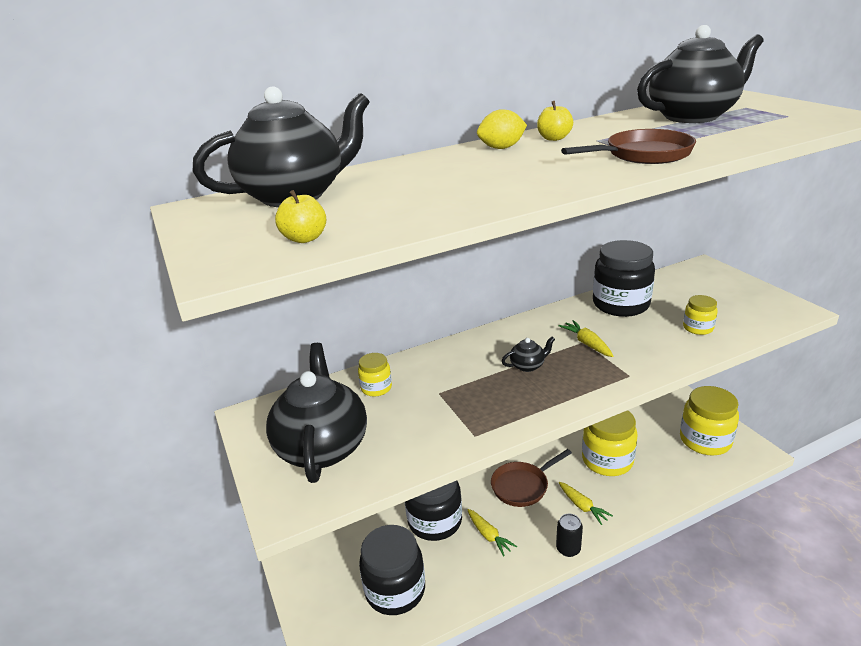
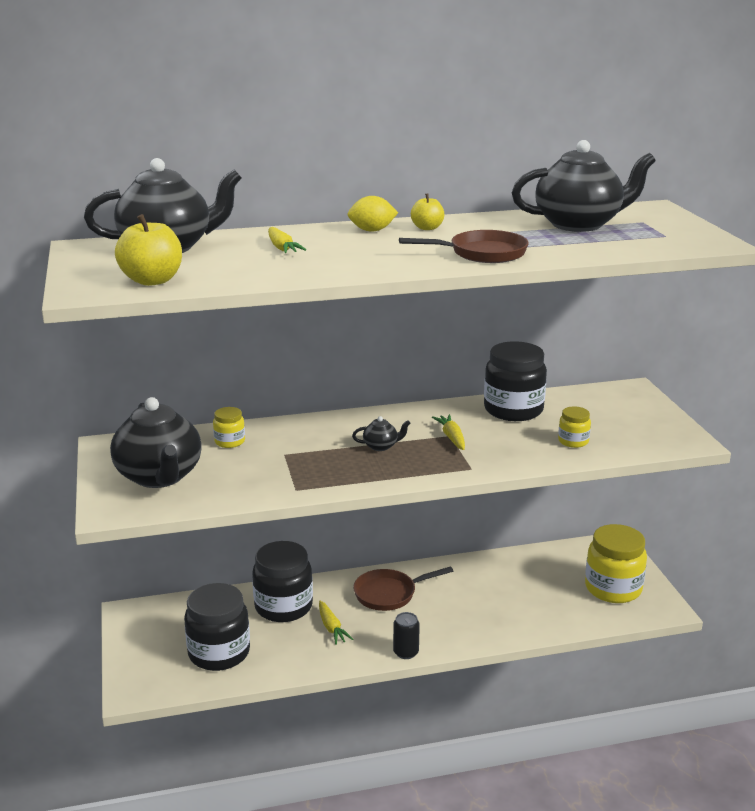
camera: 10 degrees right, 5 degrees down
(305, 238) = (152, 280): yellow apple -> yellow apple, size x1.69
(322, 447) = (159, 476): black teapot -> black teapot turned 150 degrees clockwise
(582, 506) = (441, 621): yellow carrot -> yellow carrot (282, 248)
(607, 460) = (492, 587): yellow jar -> none

